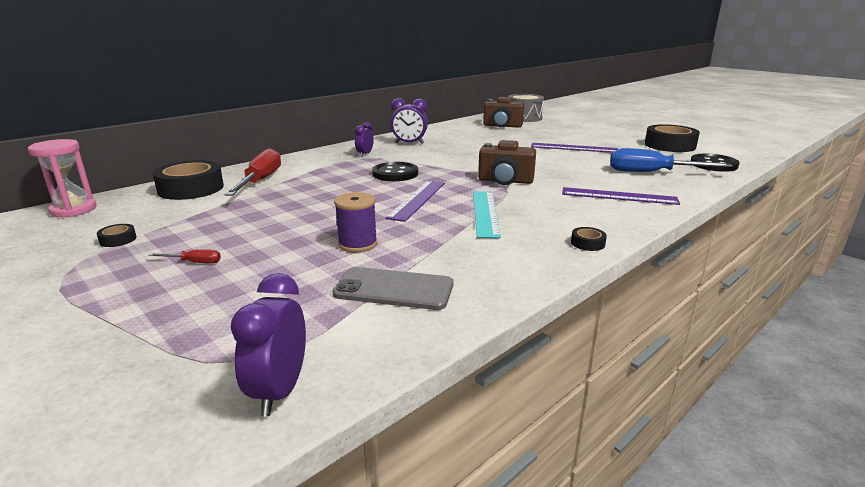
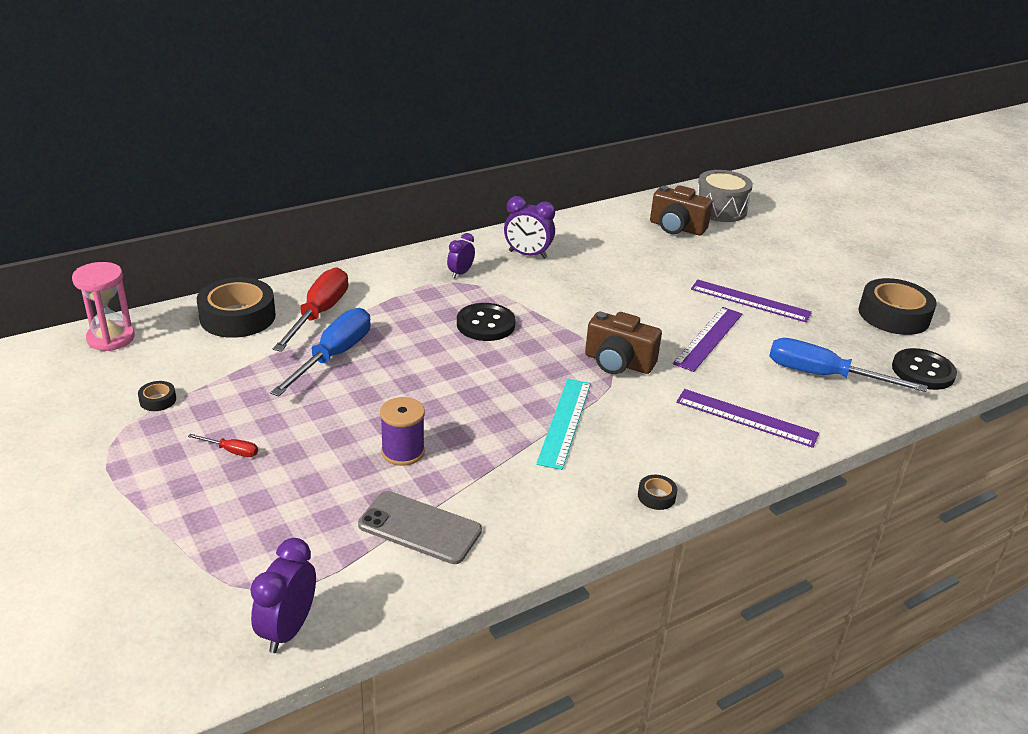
camera: 10 degrees right, 10 degrees up
(278, 200) = (333, 356): none -> blue screwdriver
(417, 200) = (494, 383): purple ruler -> purple ruler (708, 338)

